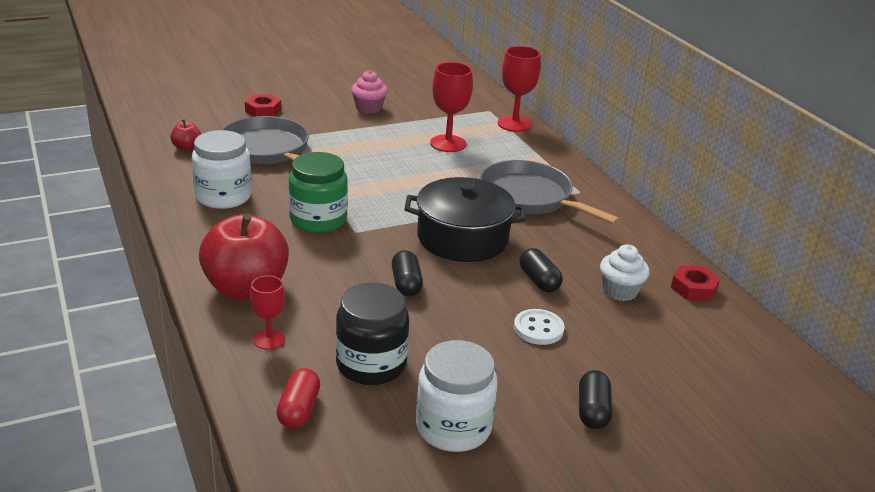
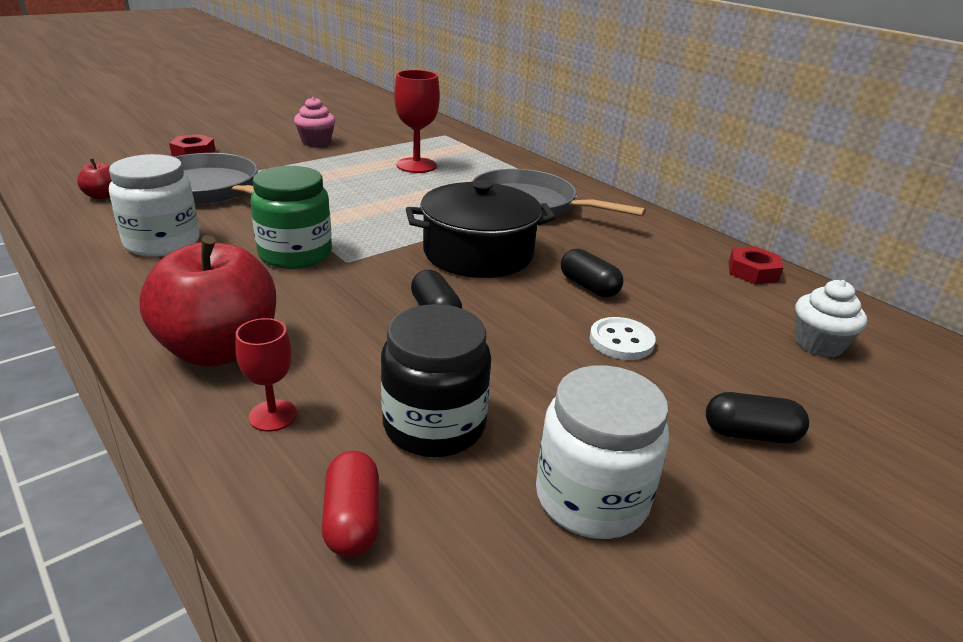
camera: 15 degrees left, 0 degrees up
(514, 124) = (476, 143): red goblet -> none
(592, 411) = (750, 434): black capsule -> black capsule turned 75 degrees counterclockwise
(620, 291) = (682, 285): white cupcake -> white cupcake (818, 344)

